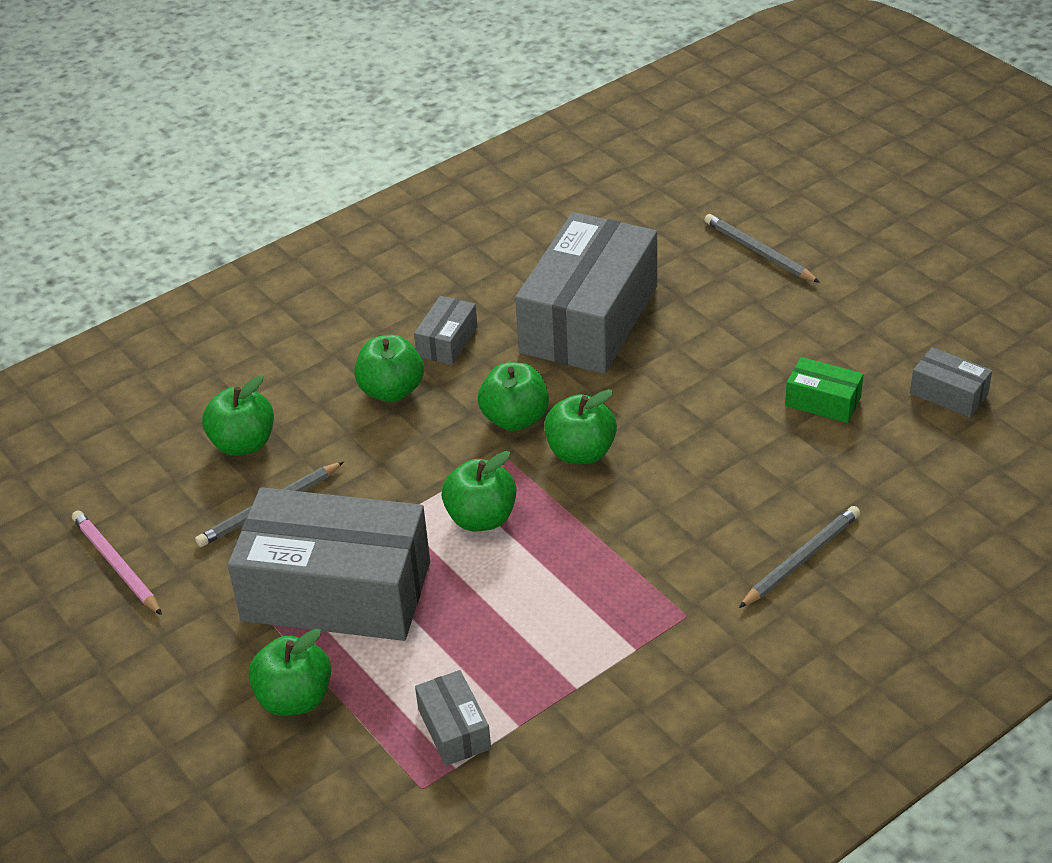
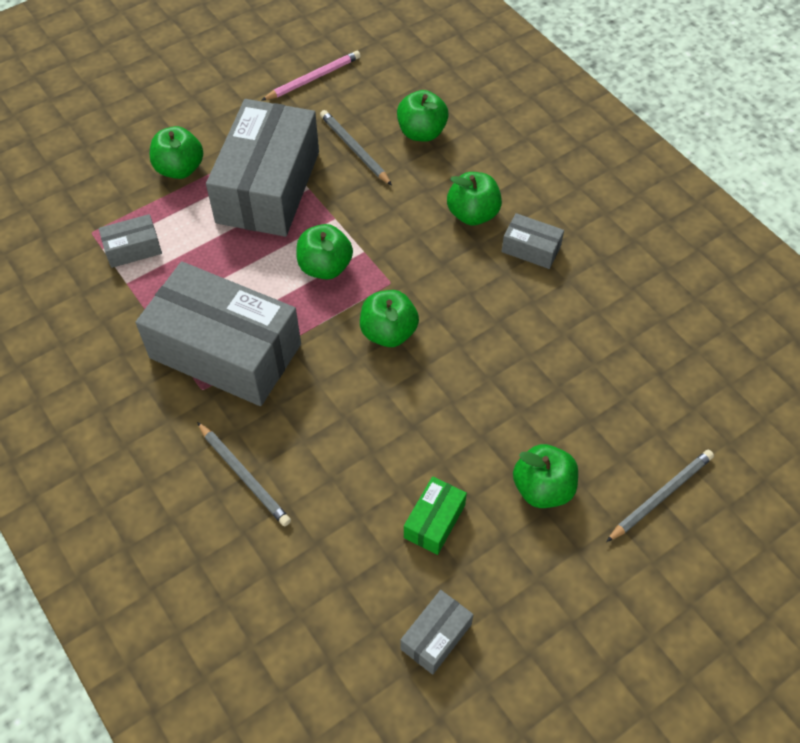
camera: 90 degrees right, 15 degrees up
(515, 419) = (433, 291): green apple -> green apple (542, 488)
(589, 319) = (558, 348): grey box -> grey box (225, 351)

